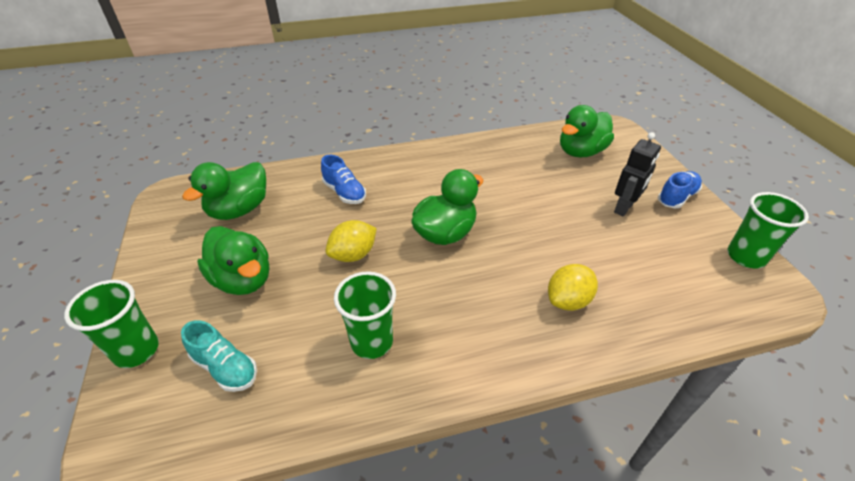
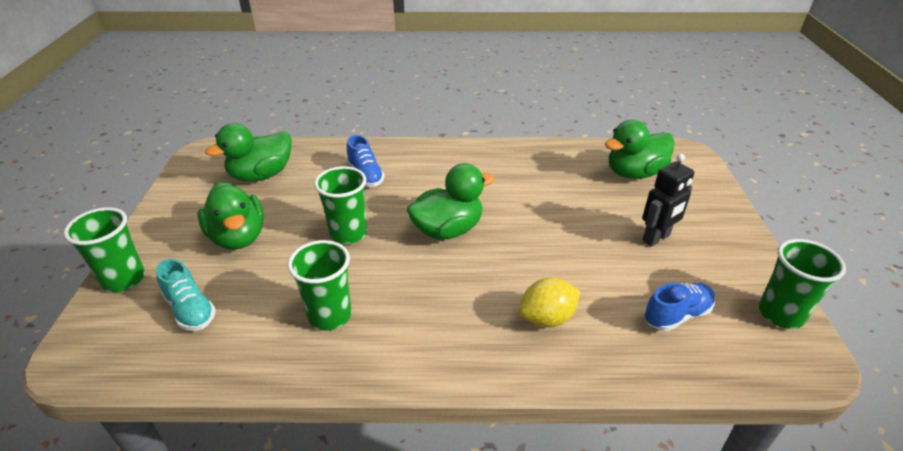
camera: 15 degrees right, 5 degrees down
(353, 255) = (348, 234): yellow lemon -> green cup
(676, 197) = (725, 237): blue shoe -> blue shoe (676, 315)

